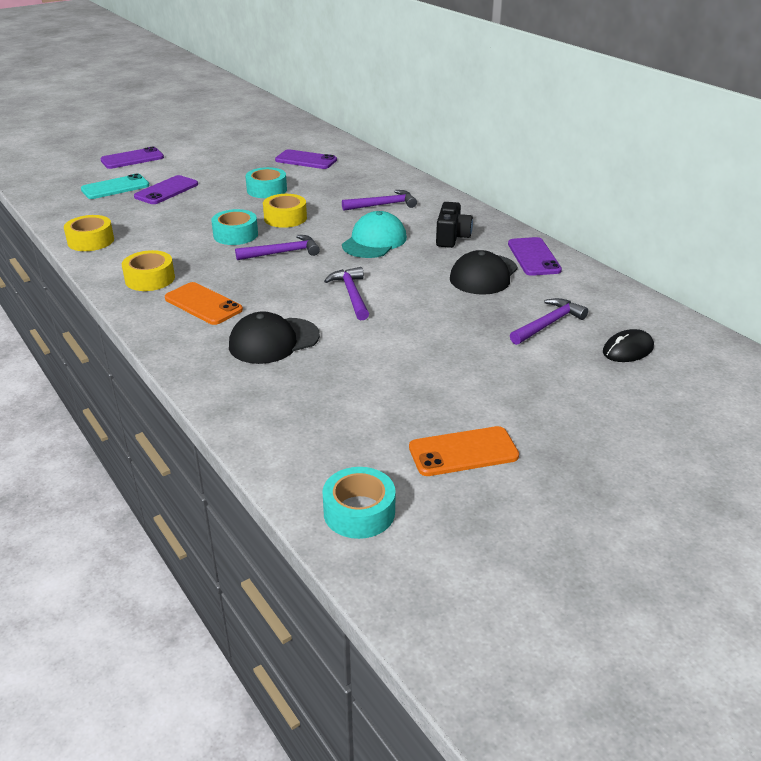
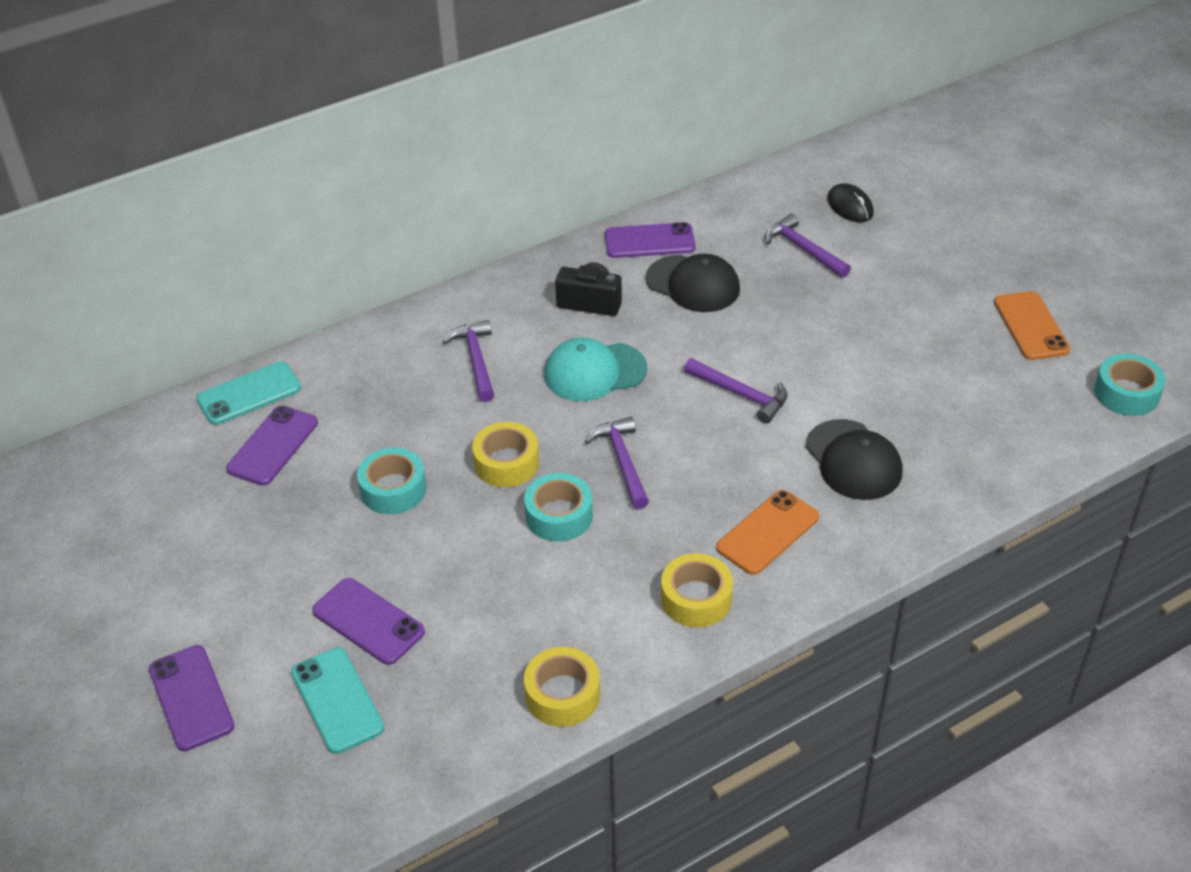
camera: 85 degrees left, 10 degrees up
(349, 152) = (249, 394): none -> turquoise phone
(351, 294) = (741, 395): purple hammer -> purple hammer turned 135 degrees counterclockwise
(374, 241) = (594, 372): turquoise cap -> turquoise cap turned 45 degrees counterclockwise

